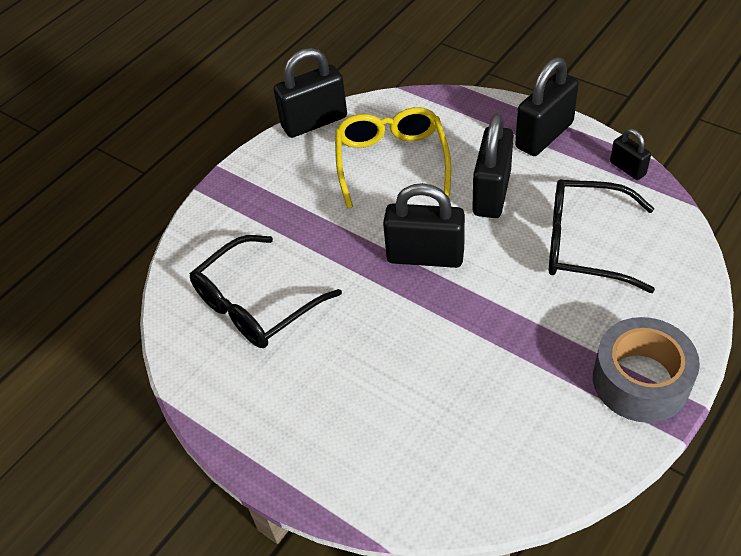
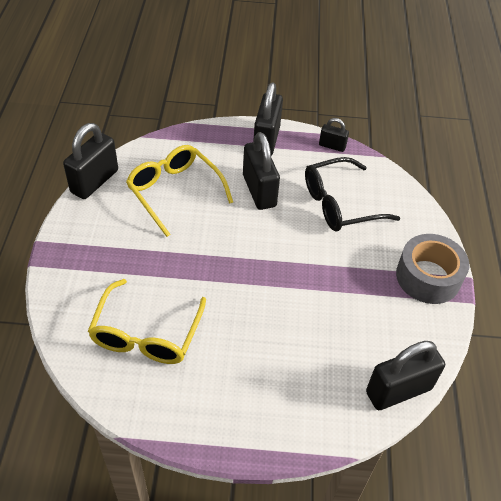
camera: 40 degrees left, 0 degrees up
(256, 305) = (146, 334): black glasses -> yellow glasses
(425, 256) = (245, 250): black padlock -> black padlock (398, 391)

